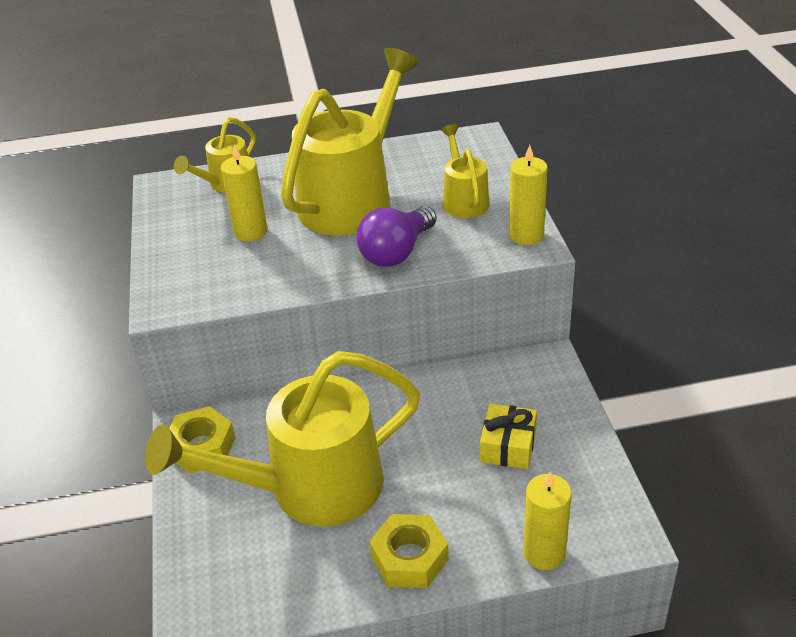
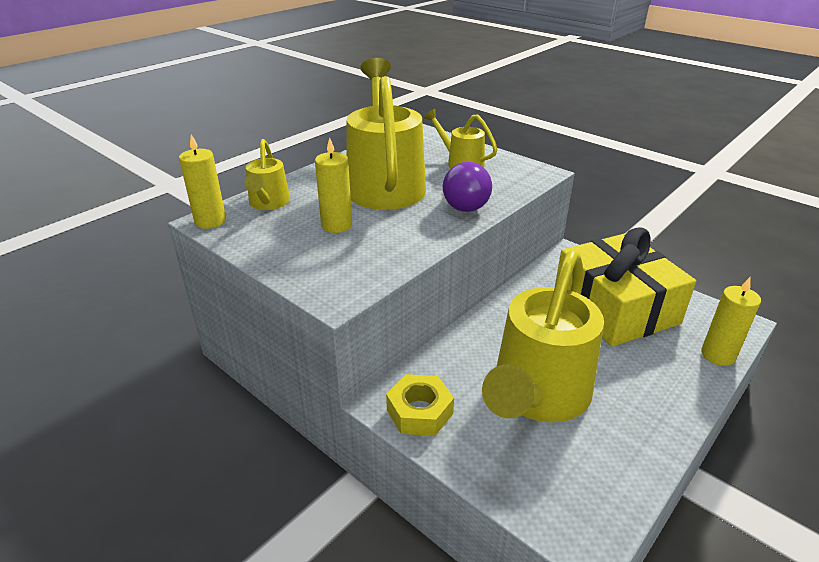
camera: 40 degrees left, 5 degrees down
(409, 558) = (657, 402): yellow nut -> none
(508, 446) = (615, 307): yellow gift -> yellow gift, size x2.27
(526, 235) = (528, 169): yellow candle -> yellow candle (210, 221)

